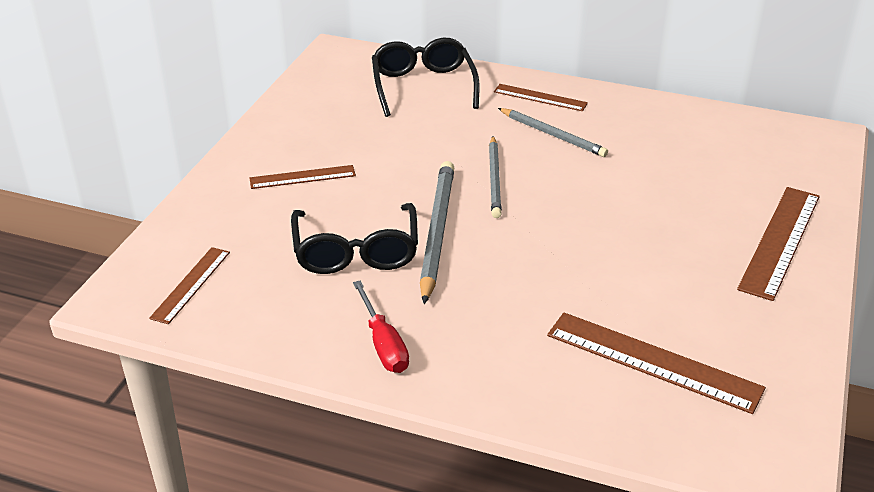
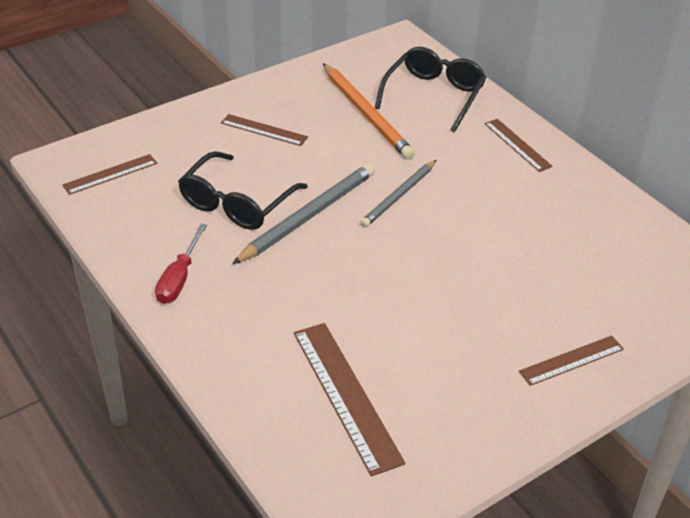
camera: 35 degrees right, 5 degrees up
(382, 124) = (366, 114): none -> orange pencil
(553, 135) = (489, 181): grey pencil -> none
(779, 241) = (571, 360): brown ruler -> brown ruler, size x0.60

